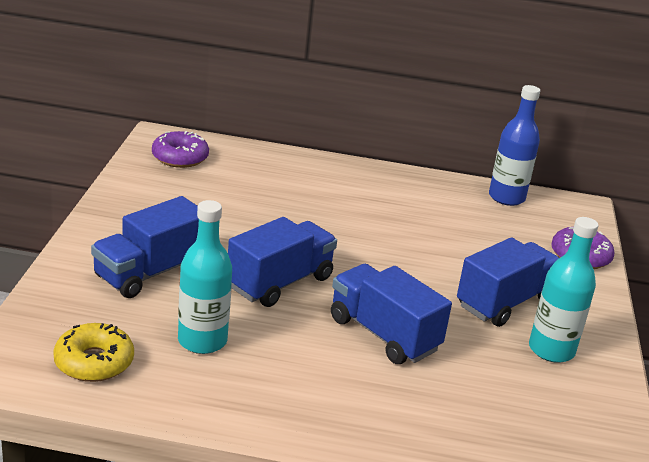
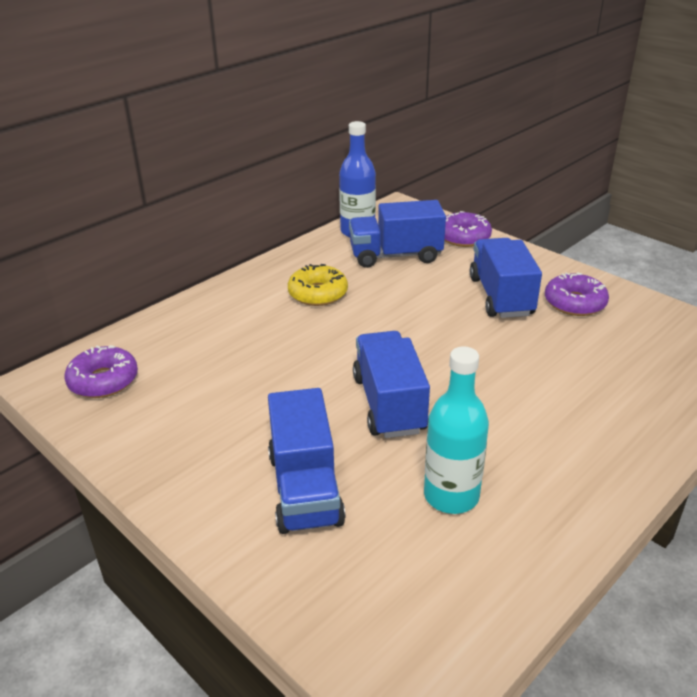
camera: 50 degrees left, 5 degrees up
(94, 362) = (440, 598): yellow donut -> yellow donut (318, 293)
(383, 334) = (507, 376): blue truck -> blue truck (395, 256)
(551, 350) = (574, 303): turquoise bottle -> purple donut

